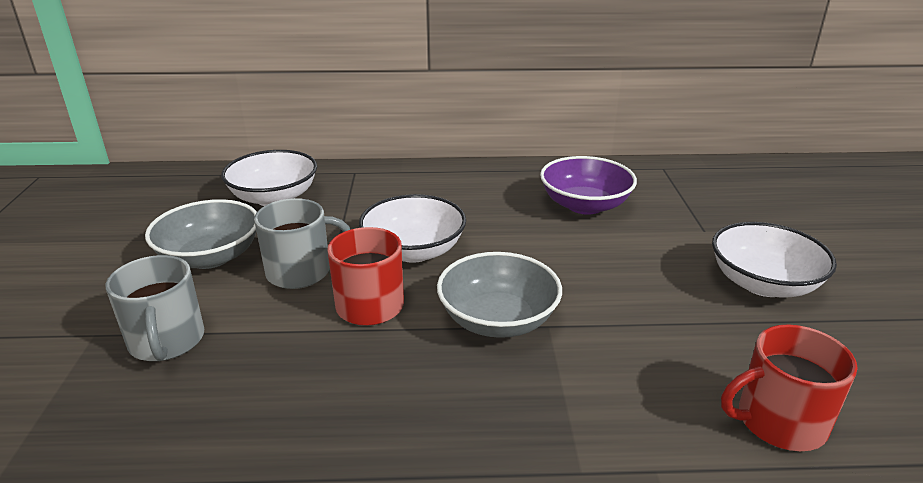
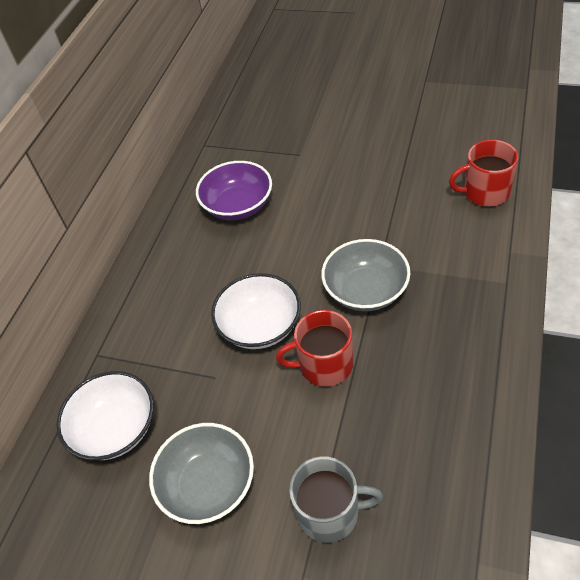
camera: 65 degrees left, 20 degrees up
(300, 272) = (261, 410): grey mug -> none
(763, 283) = (369, 151): white bowl -> none
(778, 421) = (485, 192): red mug -> red mug turned 75 degrees clockwise

